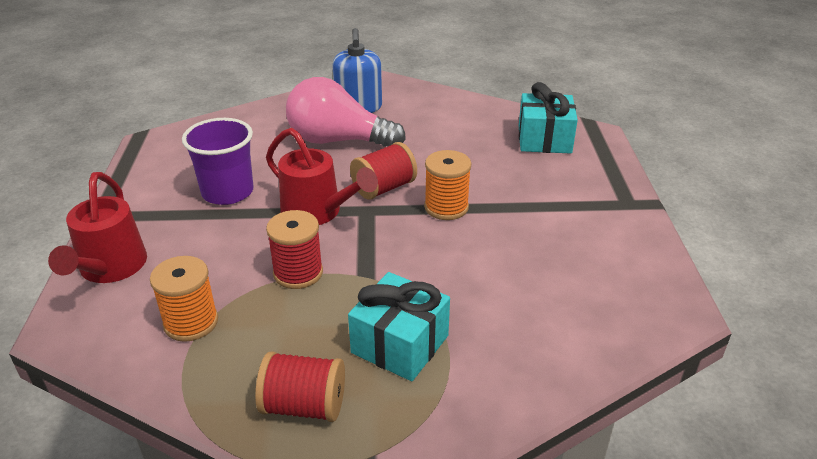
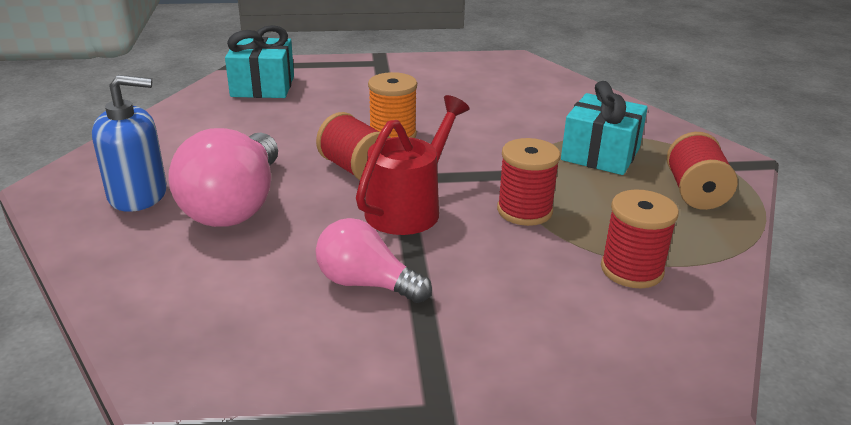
camera: 95 degrees left, 5 degrees down
(109, 269) = (568, 361): red watering can -> none
(191, 322) = (631, 270): orange spool -> red spool
(227, 192) = (366, 283): purple cup -> pink light bulb

